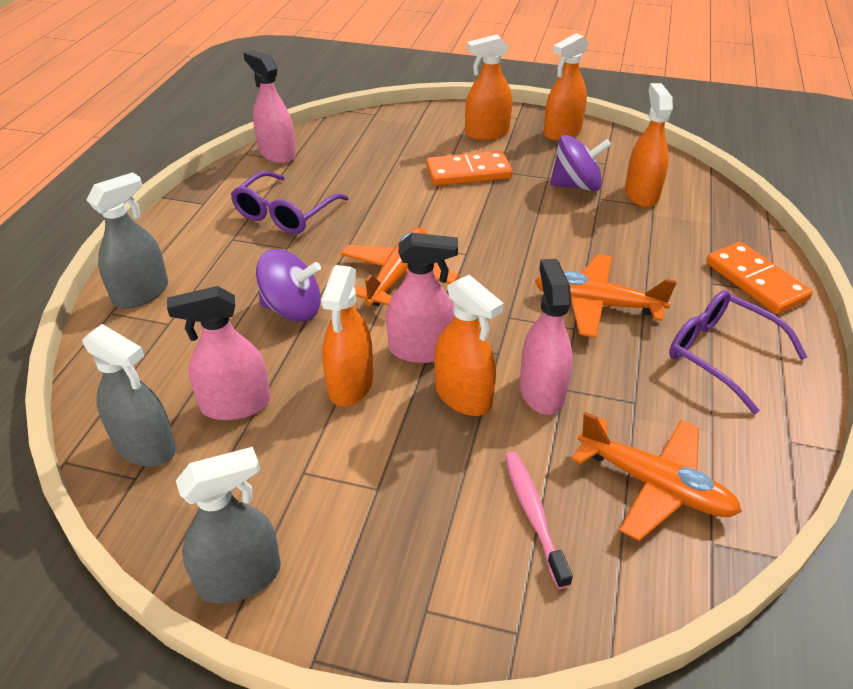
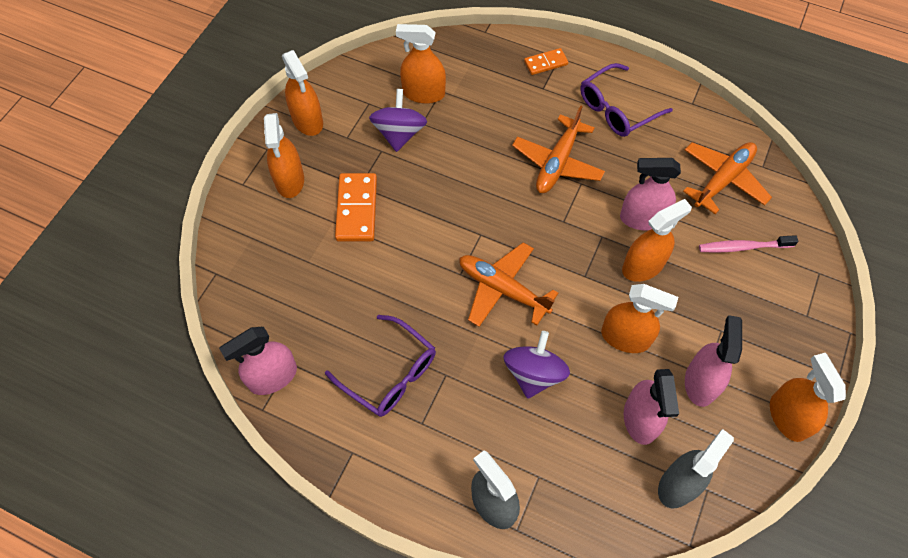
camera: 80 degrees left, 20 degrees up
(239, 577) = (787, 417): grey spray bottle -> orange spray bottle
(421, 349) = (593, 285): pink spray bottle -> pink spray bottle (700, 382)
(755, 281) = (546, 63): orange domino -> orange domino, size x0.59

